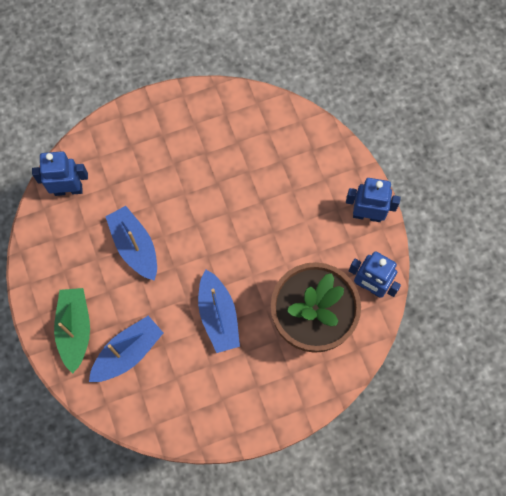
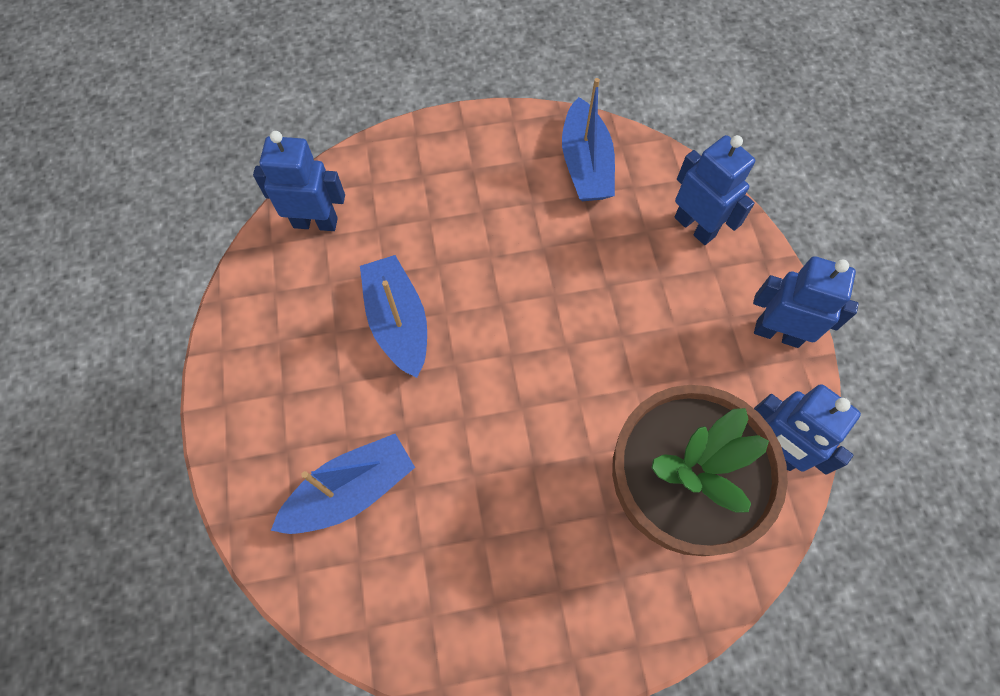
camera: 10 degrees right, 5 degrees down
(75, 330) = (274, 437): green boat -> none
(218, 316) = (512, 455): blue boat -> blue boat (585, 164)
(310, 152) = (695, 226): none -> blue robot

